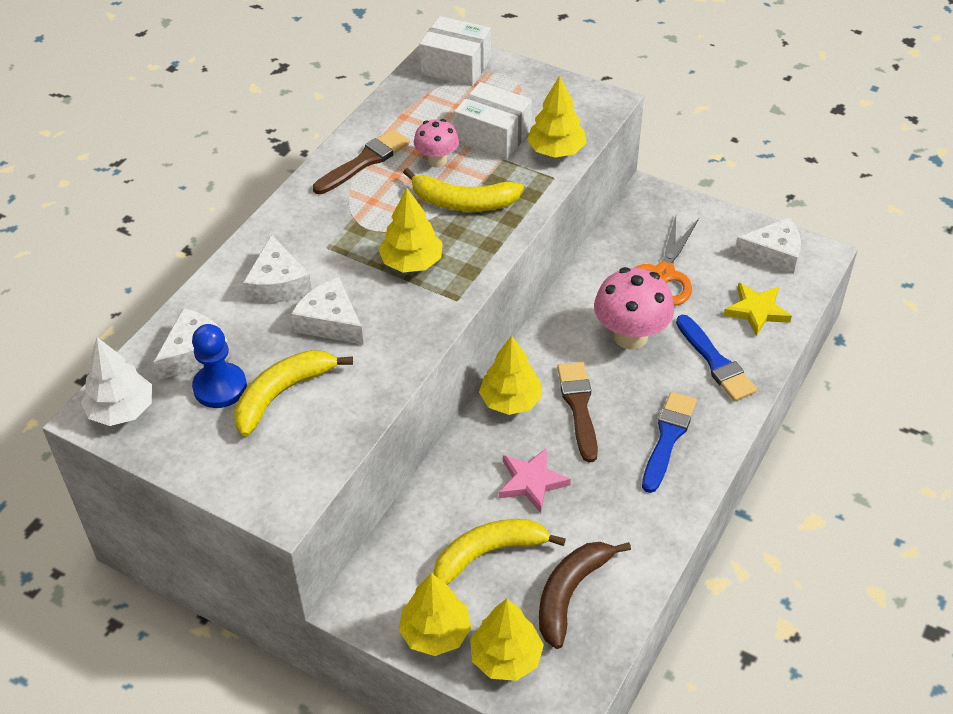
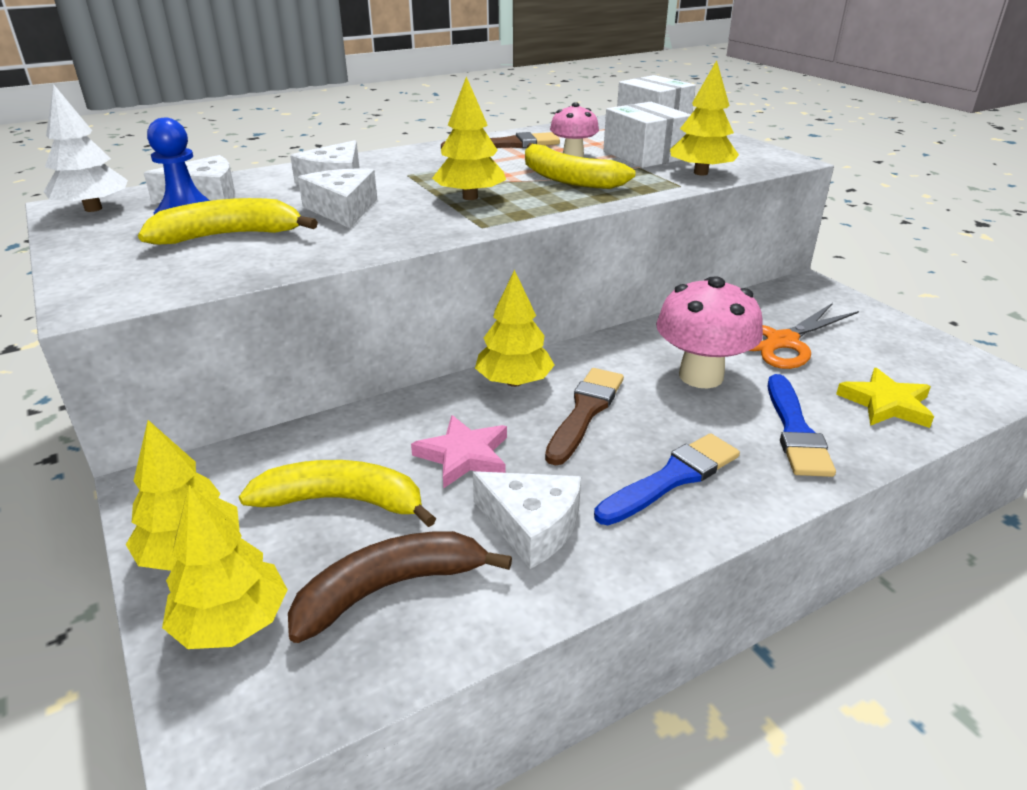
camera: 30 degrees right, 15 degrees down
(773, 253) = (941, 364): white cheese -> white cheese (532, 526)

